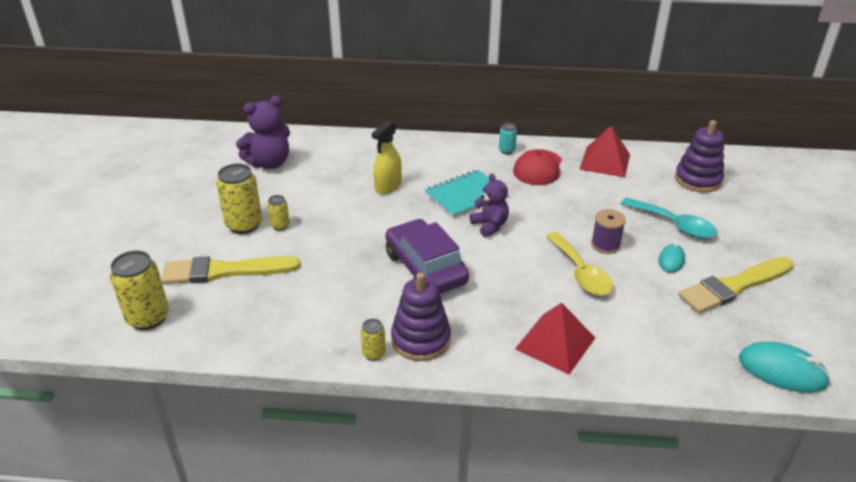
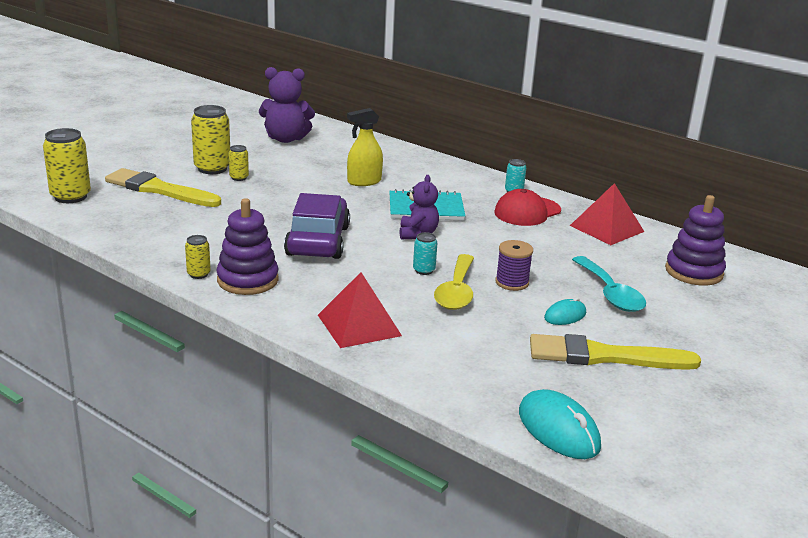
camera: 30 degrees right, 10 degrees down
(536, 262) = (424, 270): none -> turquoise can

